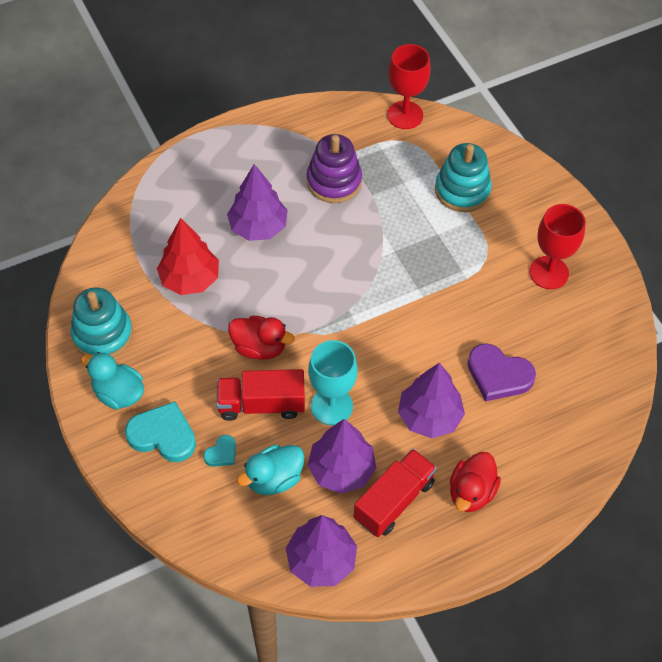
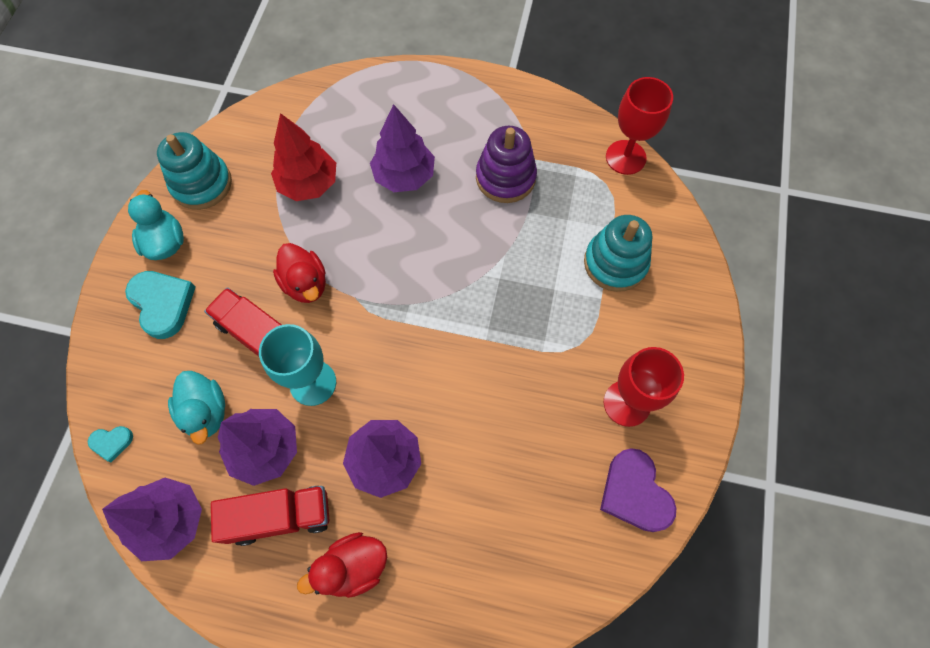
camera: 40 degrees right, 10 degrees up
(221, 453) = (189, 355): turquoise heart -> turquoise heart (112, 442)
(274, 479) = (206, 412): turquoise duck -> turquoise duck turned 120 degrees counterclockwise
(498, 375) = (484, 469): purple heart -> purple heart (635, 493)

